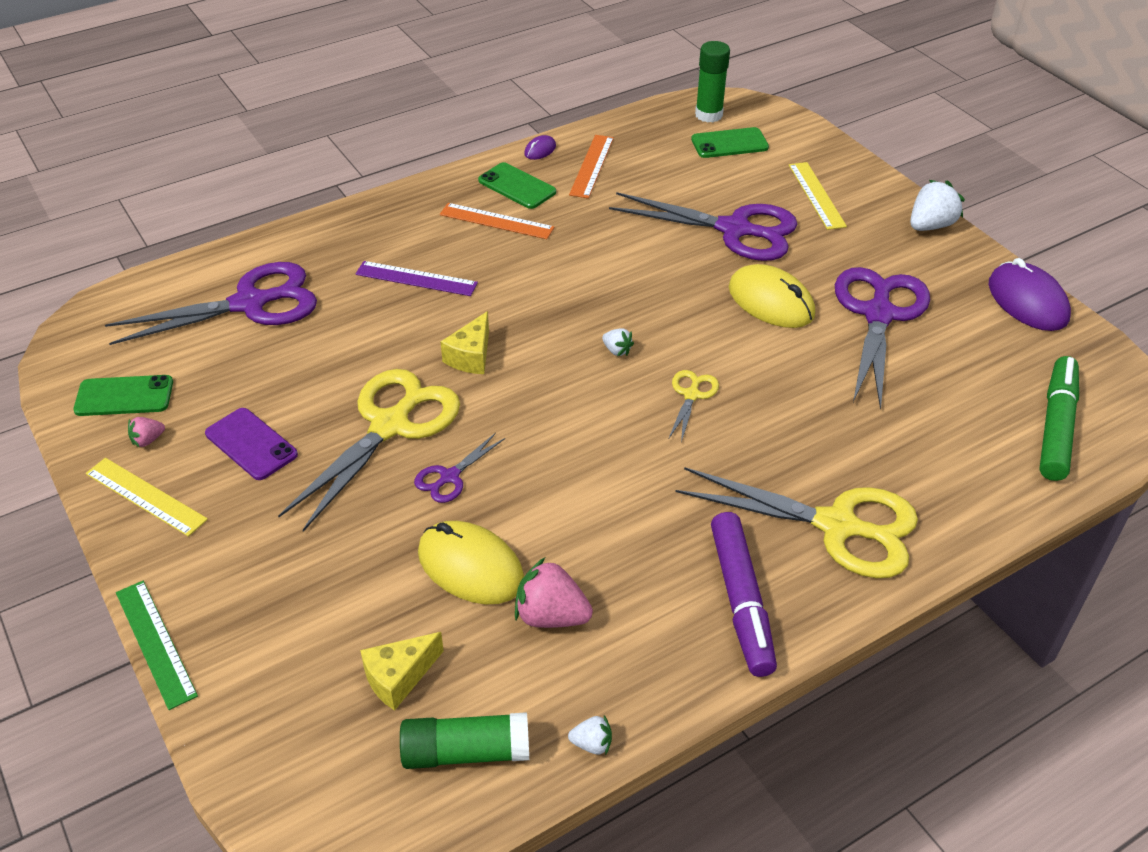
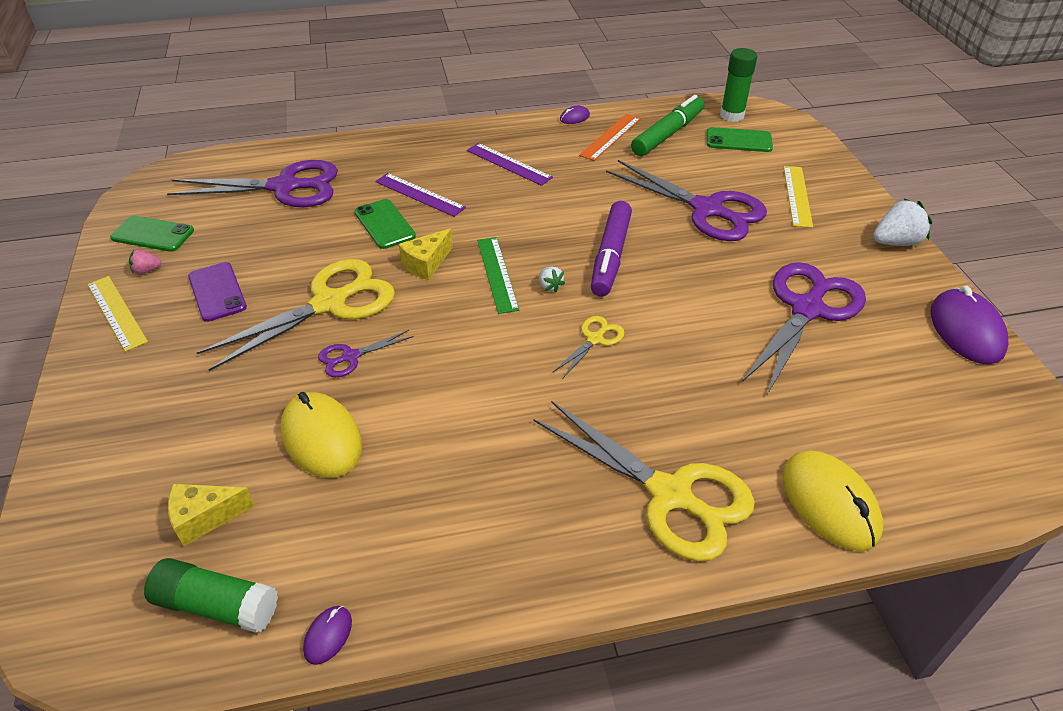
camera: 20 degrees right, 0 degrees up
(155, 643) = (45, 430): green ruler -> green ruler (497, 274)
(496, 221) = (508, 164): orange ruler -> purple ruler
(517, 186) = (540, 141): green phone -> green phone (384, 224)
(551, 616) = (362, 502): pink strawberry -> none
(592, 744) = (328, 635): white strawberry -> purple mouse
(741, 601) = (540, 540): purple marker -> purple marker (610, 256)
(771, 301) = (709, 276): yellow mouse -> yellow mouse (830, 503)
(1056, 426) = (945, 457): green marker -> green marker (667, 134)

